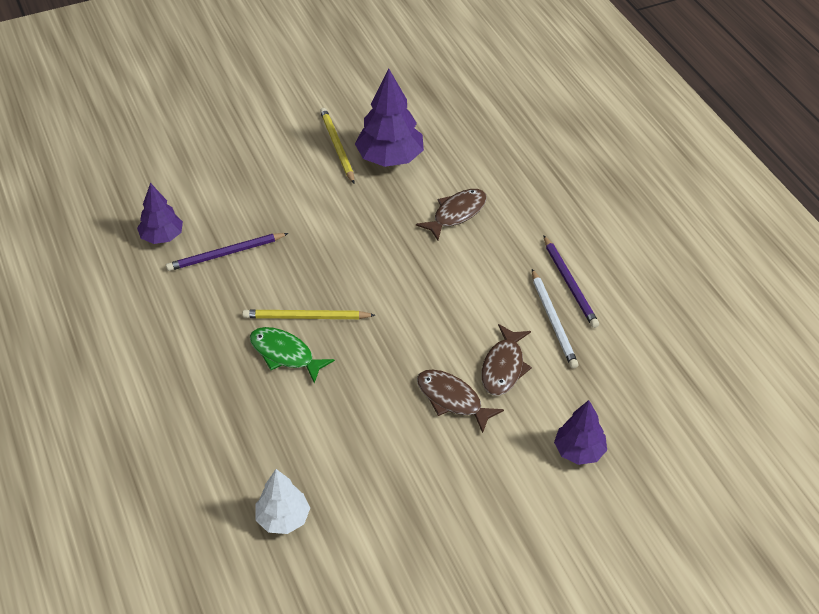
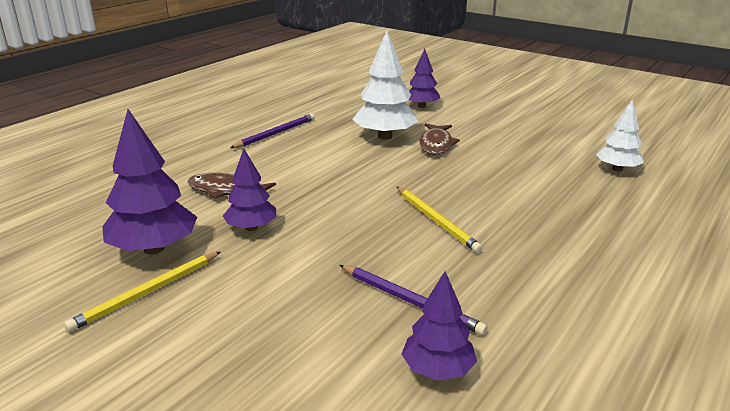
camera: 120 degrees left, 20 degrees down
(285, 354) = (489, 216): green fish -> none
(381, 211) = (251, 228): none -> purple tree
(503, 367) = (385, 136): brown fish -> white tree
(553, 321) = (320, 131): white pencil -> none

